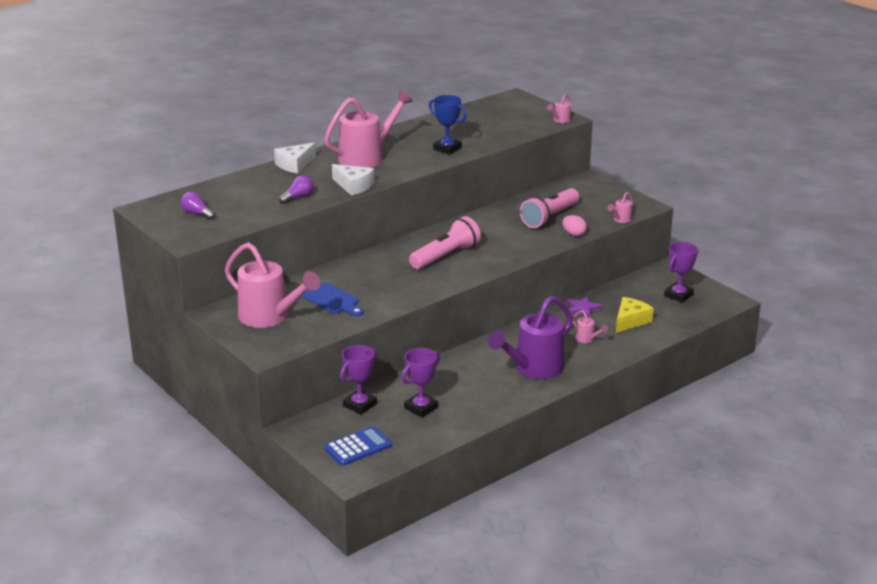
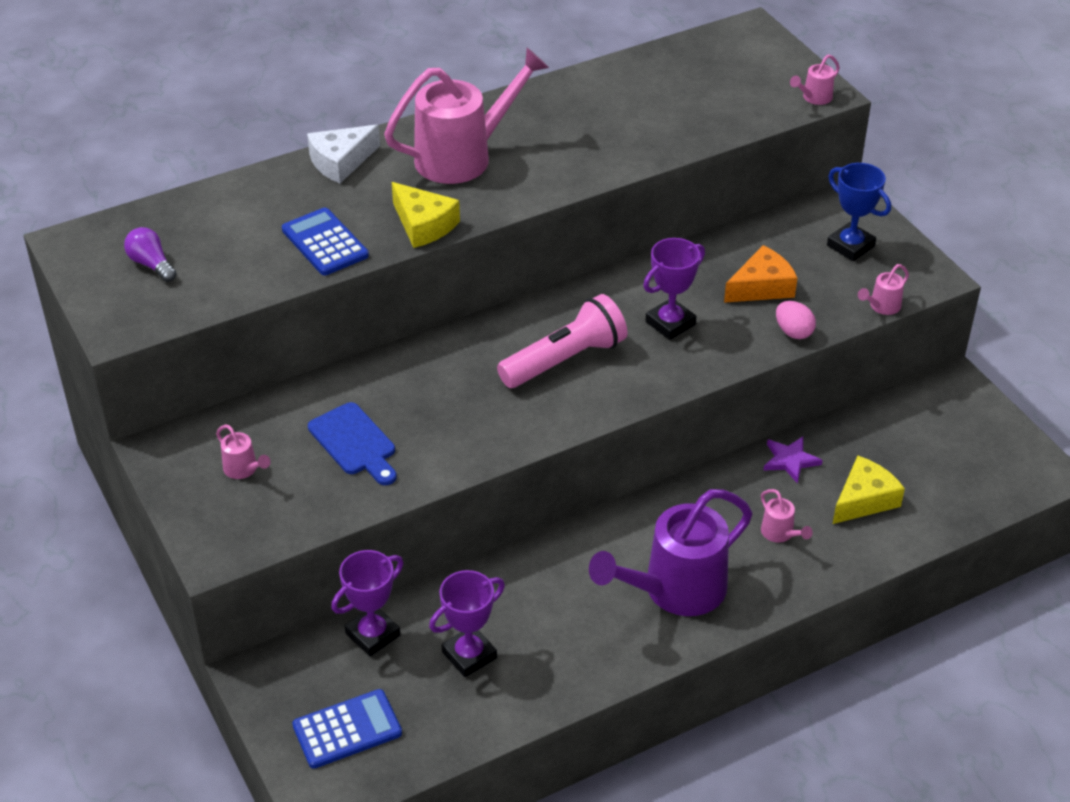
camera: 10 degrees right, 15 degrees up
(270, 317) = (243, 470): pink watering can -> pink watering can, size x0.41
(298, 197) = (325, 243): purple light bulb -> blue calculator
(354, 186) = (423, 225): white cheese -> yellow cheese
(447, 149) = (603, 149): blue trophy -> blue trophy (850, 246)
(549, 217) = (761, 287): pink flashlight -> orange cheese
(678, 295) = (960, 450): purple trophy -> purple trophy (670, 323)

